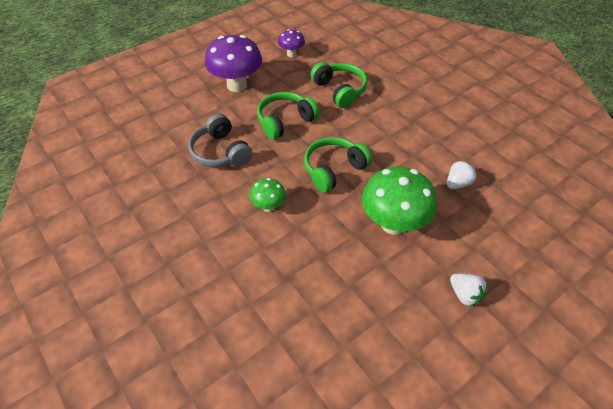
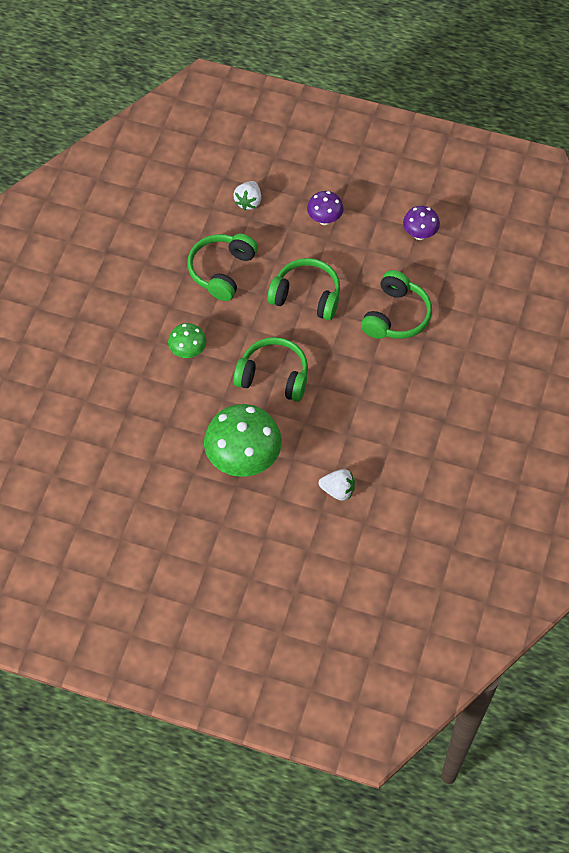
camera: 55 degrees right, 10 degrees up
(220, 152) = (222, 271): grey headphones -> green headphones
(237, 85) = (324, 219): purple mushroom -> purple mushroom, size x0.52
(464, 295) = (206, 551): white strawberry -> white strawberry (248, 202)

